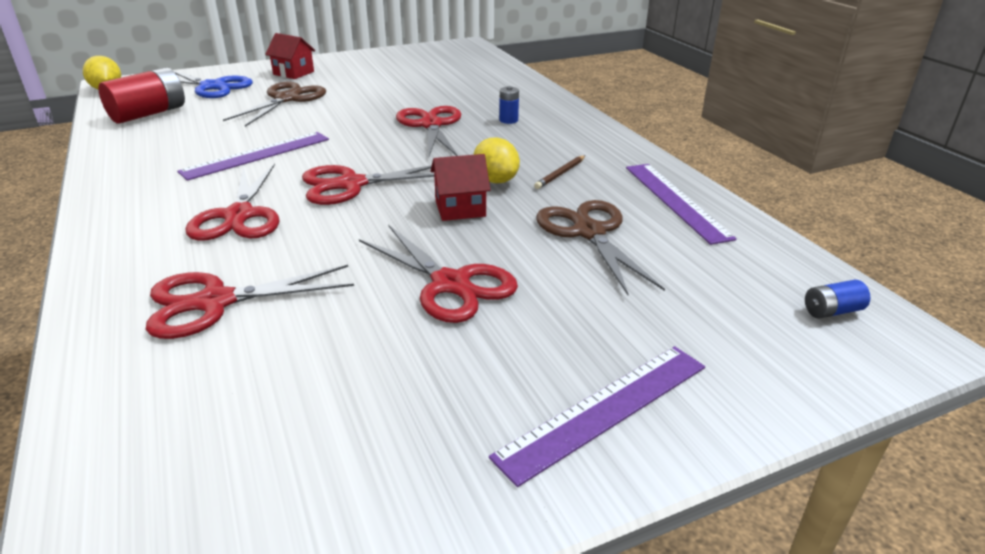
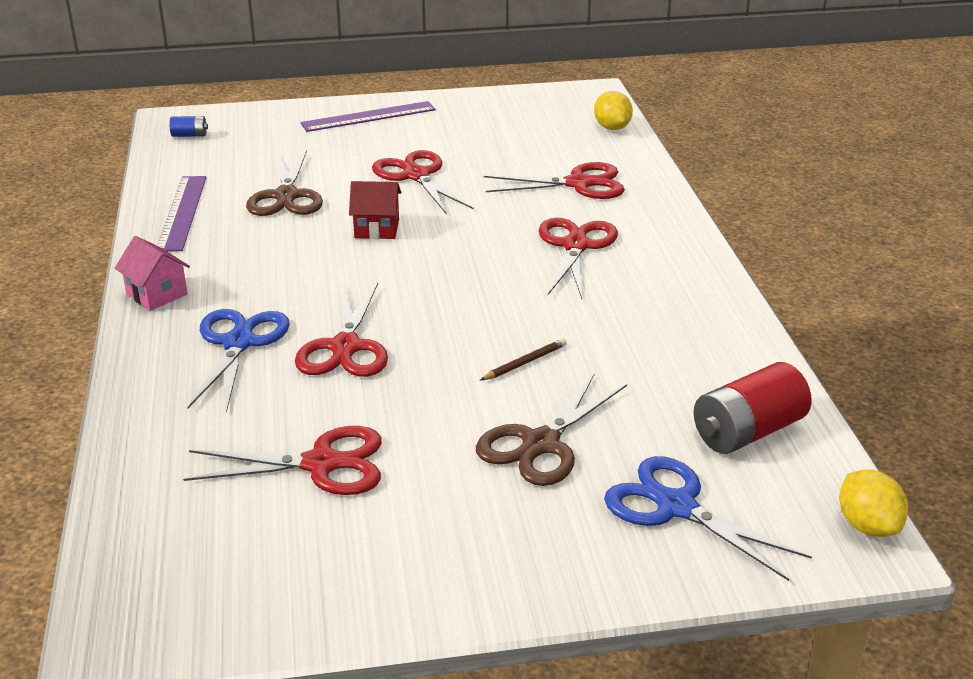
camera: 165 degrees left, 0 degrees up
(256, 155) = (571, 322): purple ruler -> none
(293, 73) = (531, 541): red house -> none
(351, 184) = (469, 266): red scissors -> red scissors (321, 464)
(495, 180) = (324, 253): yellow lemon -> yellow lemon (612, 128)
(508, 120) = (238, 343): blue battery -> blue scissors
(560, 174) = (254, 252): brown pencil -> brown pencil (525, 362)
(602, 138) = (157, 294): none -> pink house

